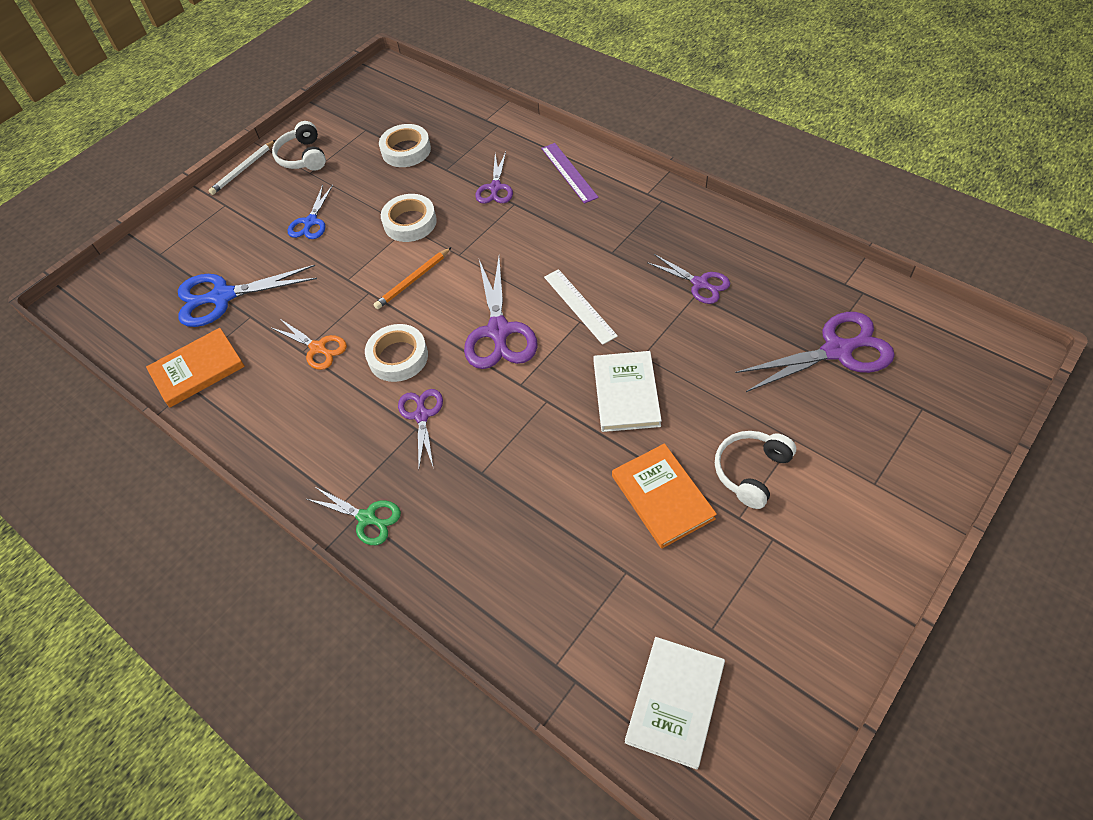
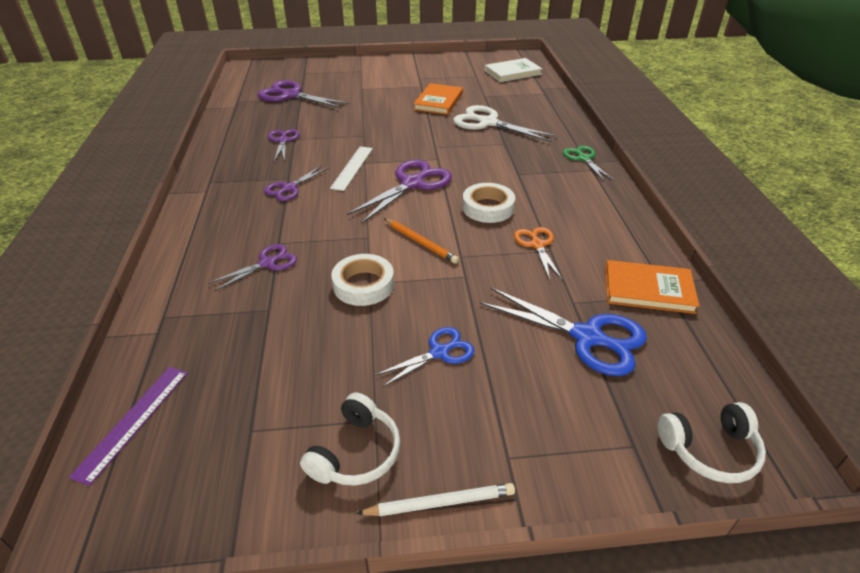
camera: 140 degrees left, 15 degrees down
(406, 150) = (262, 360): white tape -> none
(413, 280) = (420, 242): orange pencil -> orange pencil turned 45 degrees clockwise
(422, 415) = (508, 176): purple scissors -> purple scissors (289, 188)
(544, 500) = (488, 123): none -> white scissors
(569, 172) = (209, 236): purple ruler -> purple ruler (133, 421)
(626, 393) = (395, 129): white book -> none
(751, 472) = (393, 90): white headphones -> white headphones (709, 450)

